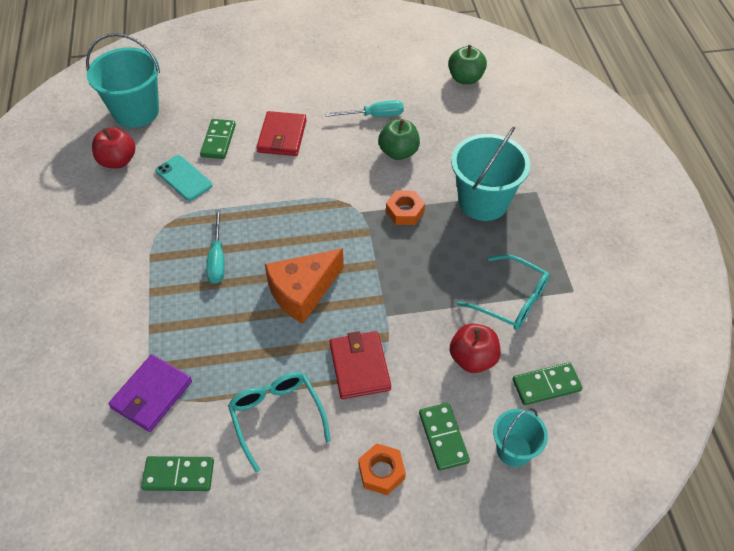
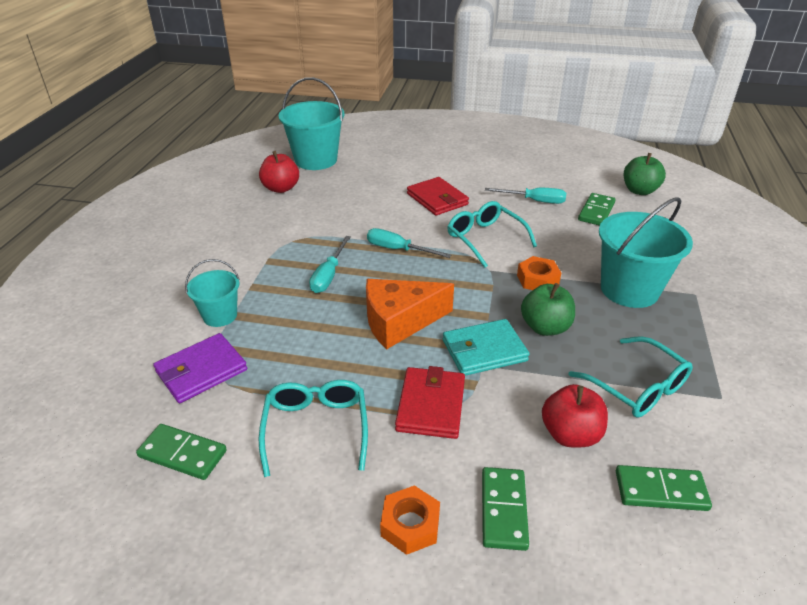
camera: 20 degrees right, 15 degrees down
(184, 178) = (331, 211): turquoise phone -> none
(218, 141) = (376, 191): green domino -> green domino (596, 211)
(269, 210) = (398, 249): none -> turquoise screwdriver
(282, 136) = (437, 199): red wallet -> red wallet turned 60 degrees counterclockwise
(344, 176) = (485, 239): none -> turquoise glasses
(384, 300) = (484, 350): none -> turquoise wallet
(398, 152) = (548, 232): green apple -> green apple (545, 327)
(514, 450) = (594, 555): turquoise bucket -> turquoise bucket (220, 315)

